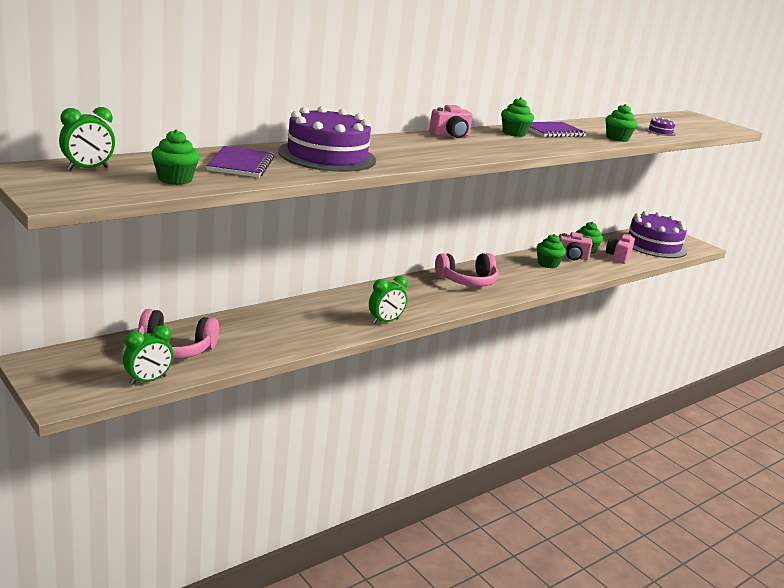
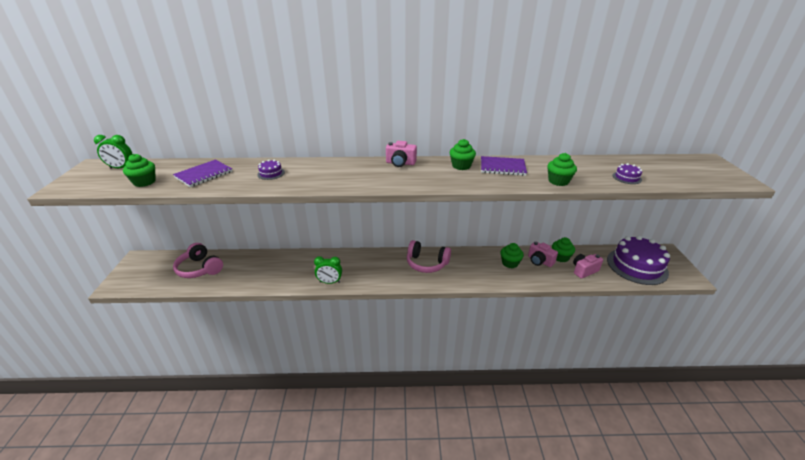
camera: 40 degrees right, 10 degrees up
(148, 380) = (161, 286): green clock -> none
(327, 156) = (271, 173): purple cake -> purple cake, size x0.40

